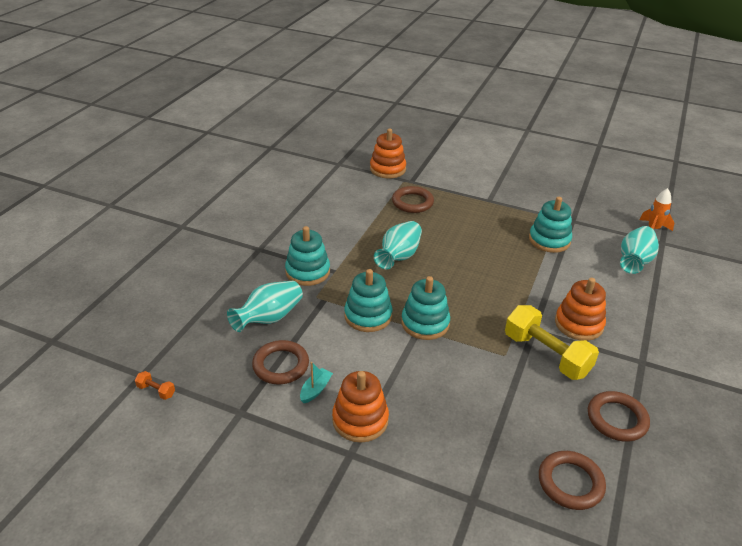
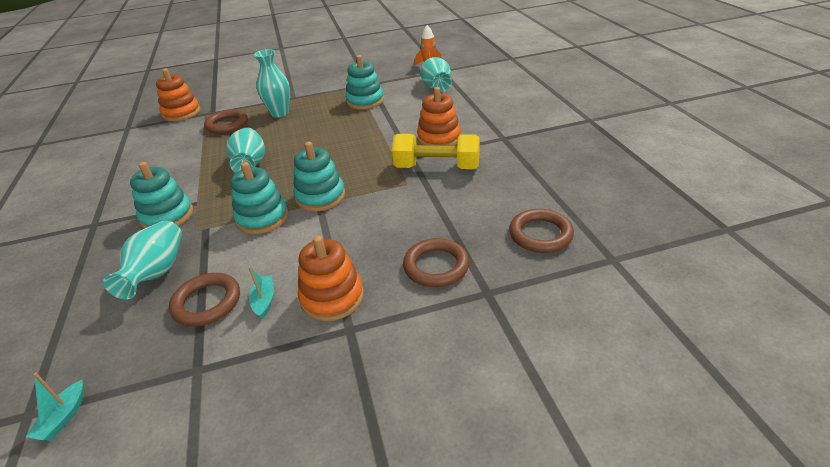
camera: 35 degrees left, 0 degrees up
(156, 391) = (63, 417): orange dumbbell -> turquoise boat
(463, 213) = (279, 113): none -> turquoise vase
(617, 419) = (525, 178): brown ring -> brown ring (436, 266)

